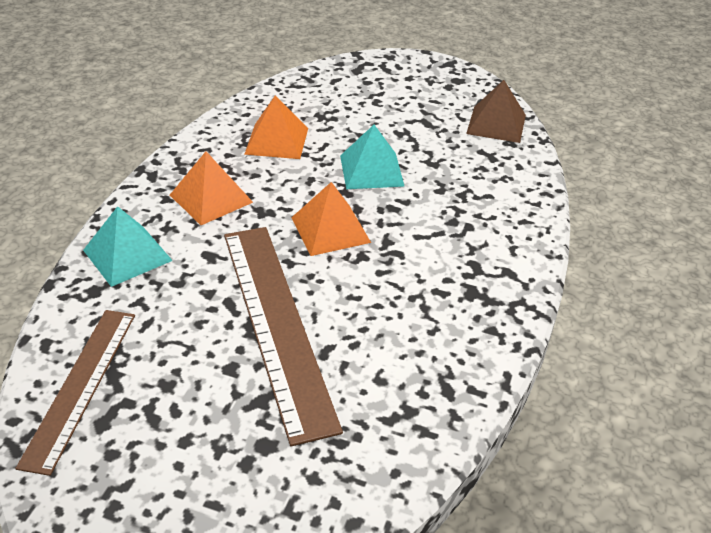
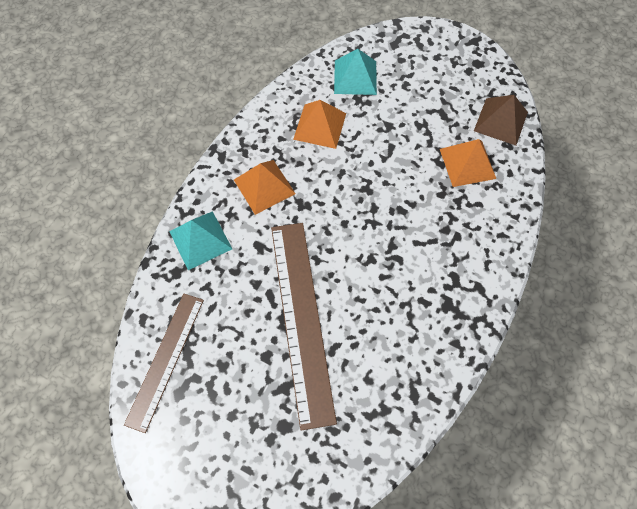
camera: 10 degrees right, 25 degrees up
(330, 229) = (351, 229): orange pyramid -> orange pyramid (467, 163)
(371, 170) = (390, 167): turquoise pyramid -> turquoise pyramid (355, 77)

